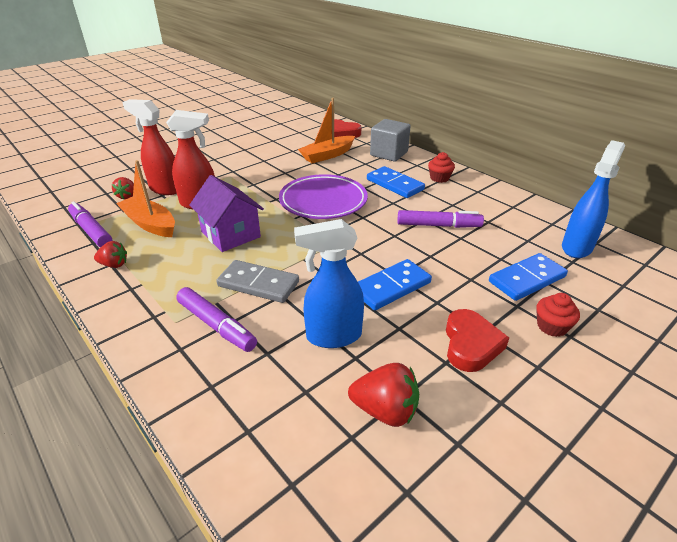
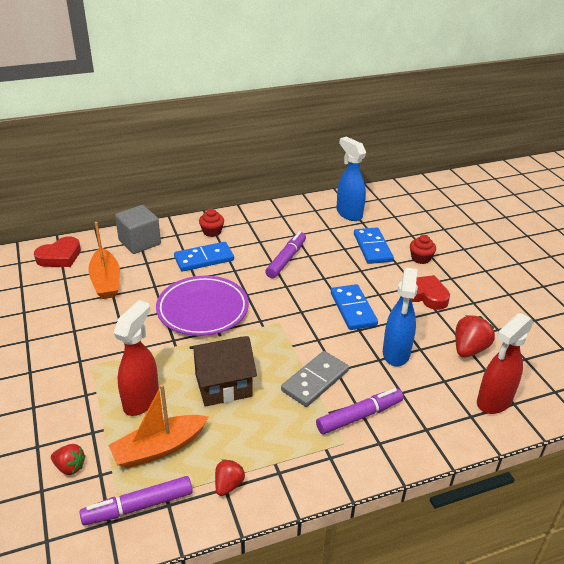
camera: 70 degrees left, 0 degrees up
(165, 189) = (79, 427): red spray bottle -> red spray bottle (493, 401)
(230, 234) = (223, 385): purple house -> brown house

